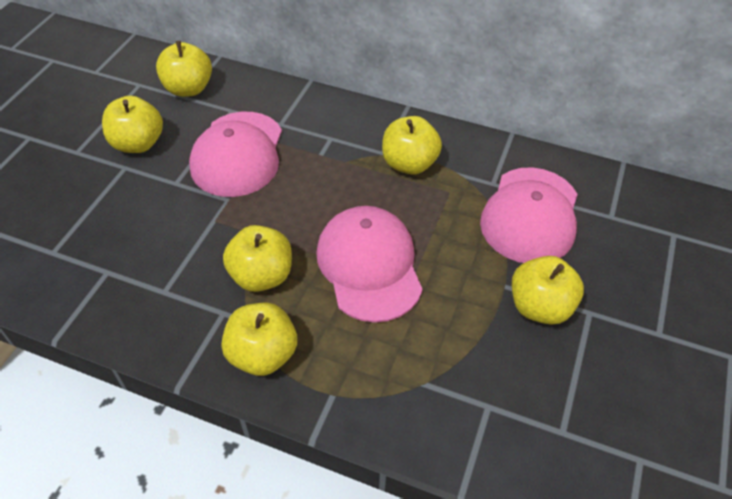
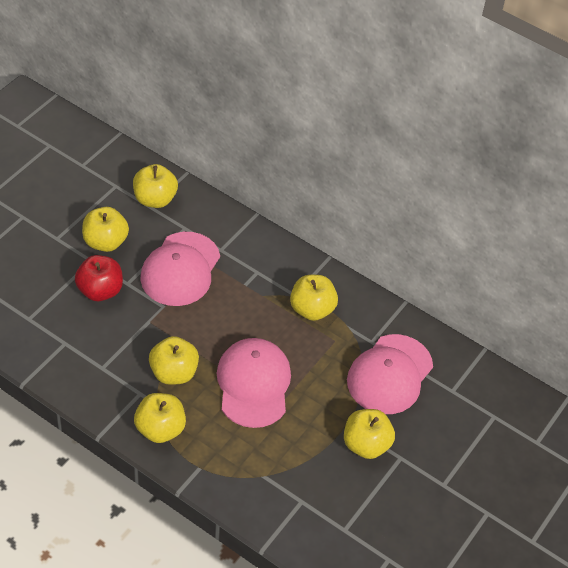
camera: 10 degrees right, 0 degrees up
(142, 198) = (100, 290): none -> red apple

